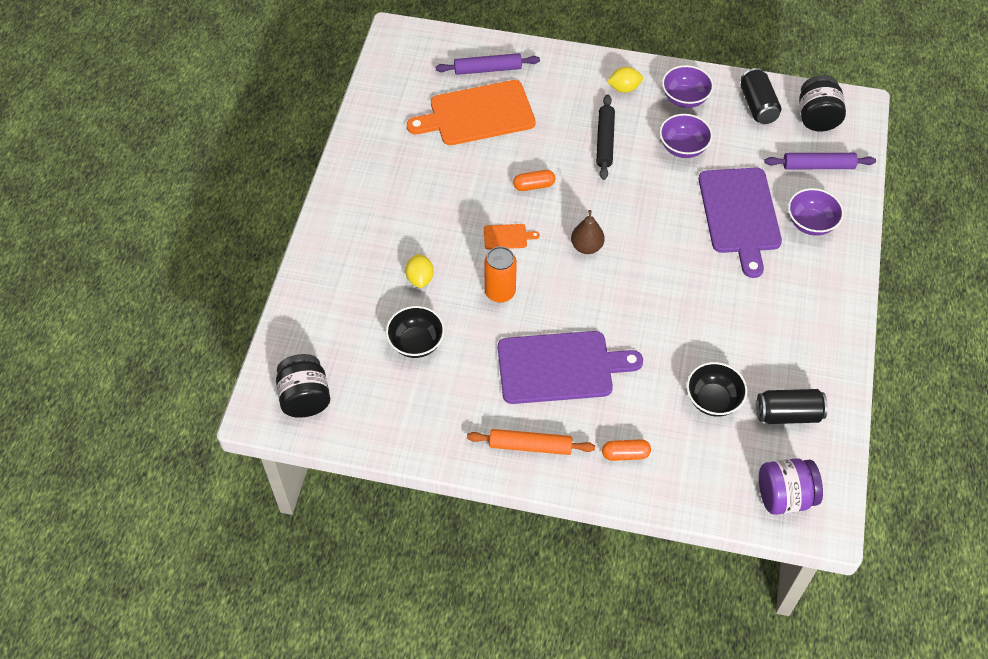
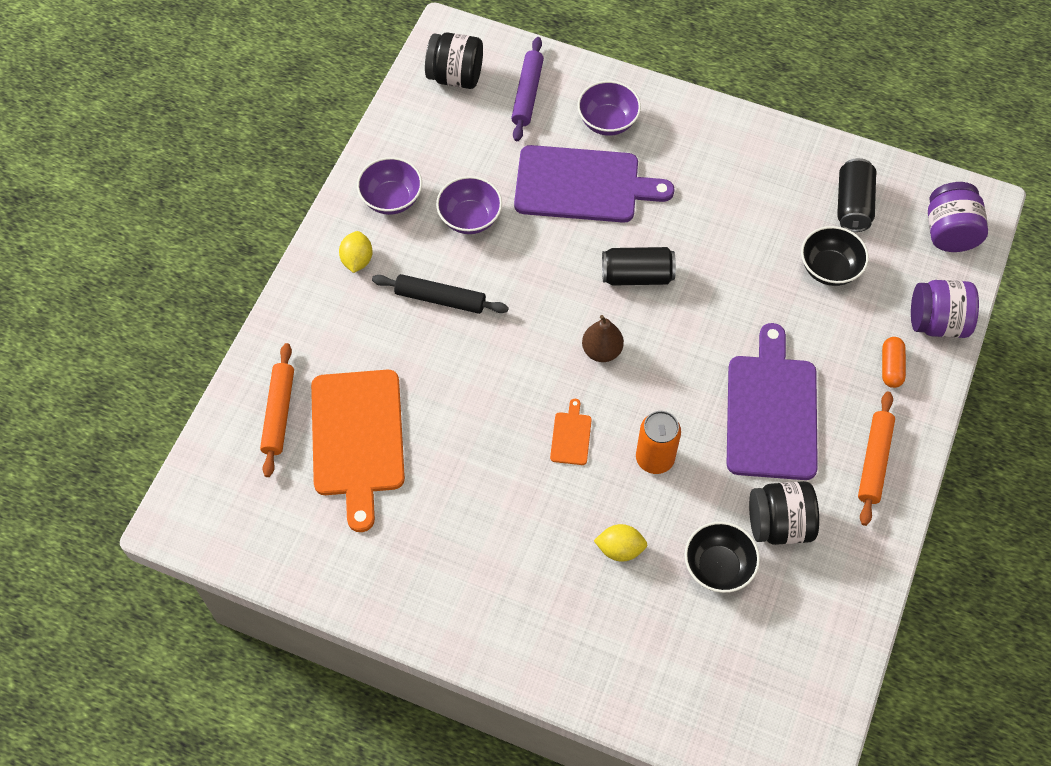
camera: 80 degrees left, 5 degrees up
(305, 398) = (786, 713): black jar -> black jar (779, 524)
(488, 69) = (279, 413): purple rolling pin -> orange rolling pin
(534, 186) = (495, 392): orange capsule -> none
(682, 489) = (937, 322): none -> purple jar
(757, 106) = (422, 128): black can -> black can (637, 276)

